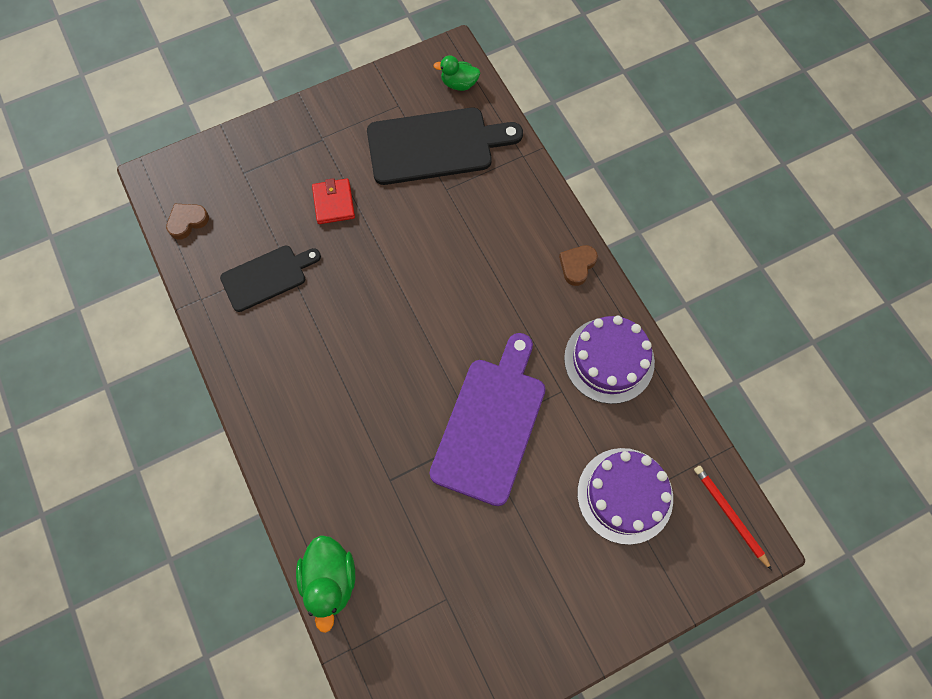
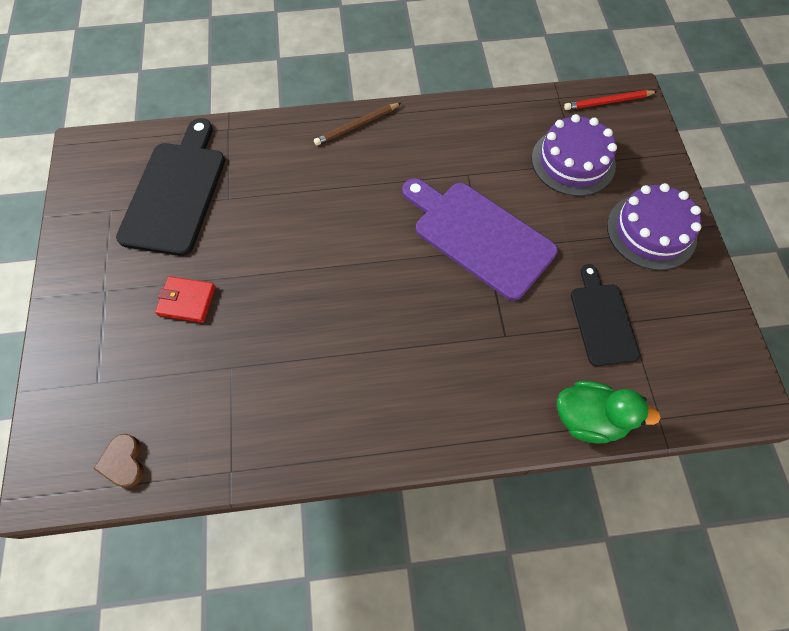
camera: 70 degrees left, 5 degrees down
(267, 277) = (238, 391): black cutting board -> black cutting board (602, 320)
(459, 84) = (120, 153): green duck -> none
(577, 265) = (357, 125): brown heart -> brown pencil
(609, 360) = (453, 133): purple cake -> purple cake (651, 231)

